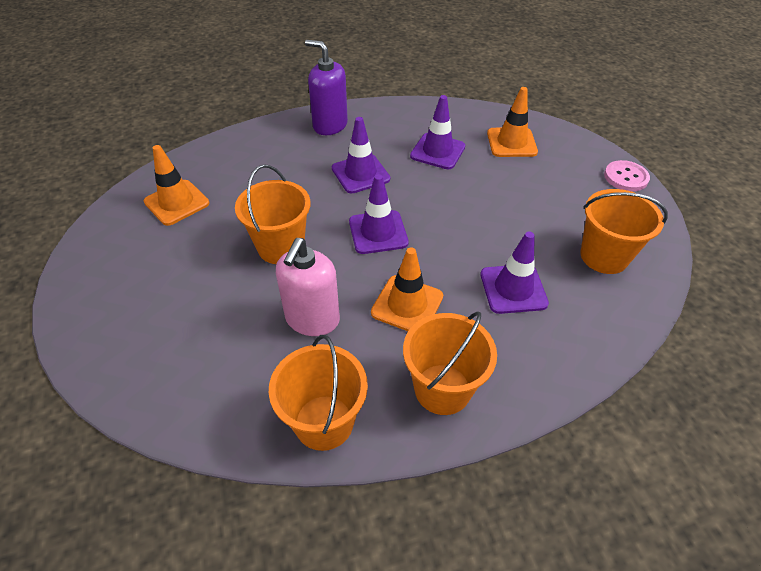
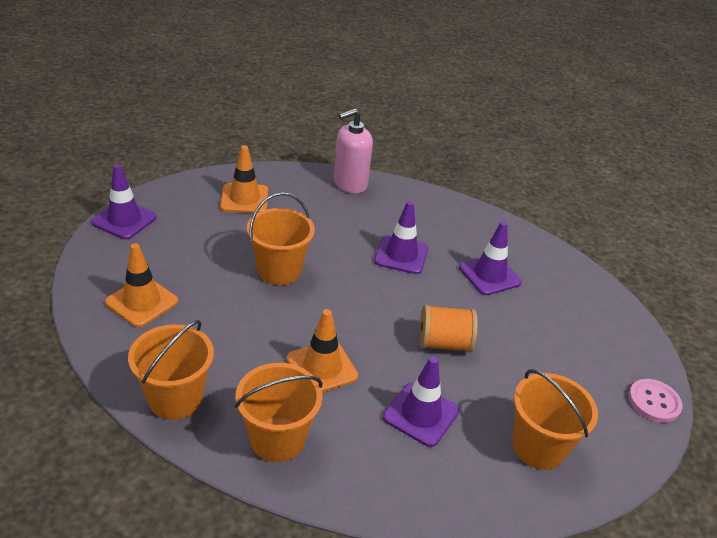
camera: 35 degrees right, 10 degrees down
(312, 319) = (244, 331): pink soap dispenser -> pink soap dispenser (350, 184)
(330, 125) = (421, 205): purple soap dispenser -> none
(378, 232) = (362, 304): purple traffic cone -> purple traffic cone (124, 220)
(467, 224) = (443, 343): none -> orange spool
(511, 143) = (570, 307): orange traffic cone -> orange traffic cone (142, 302)

